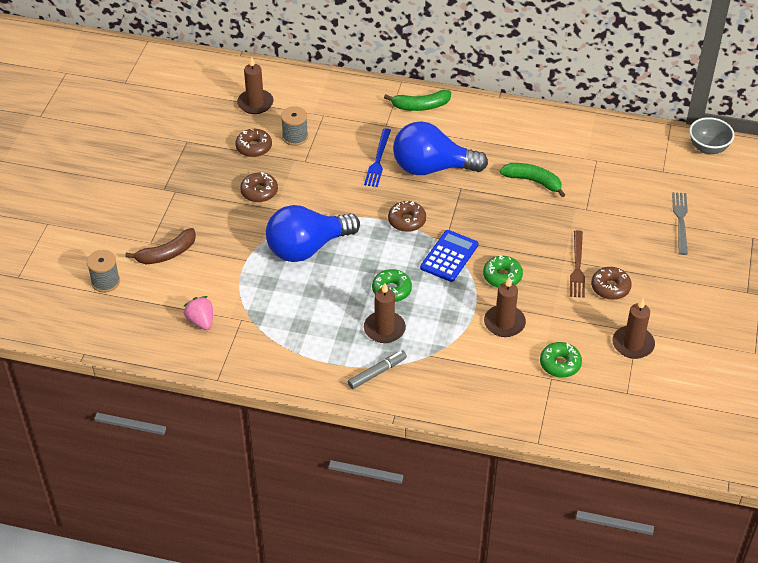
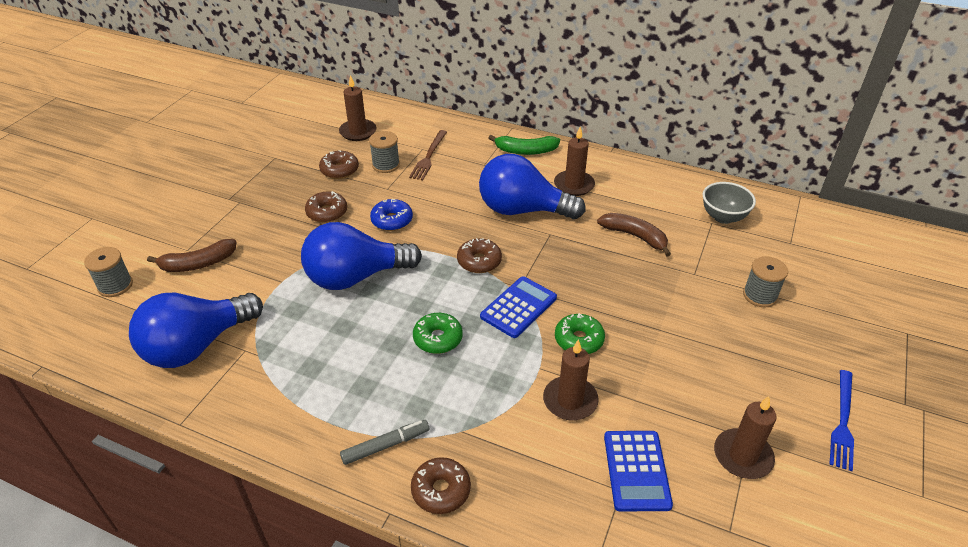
camera: 10 degrees right, 5 degrees down
(201, 321) = (197, 345): pink strawberry -> blue light bulb
(320, 192) = (392, 220): none -> blue donut
(378, 160) = (466, 196): blue fork -> blue fork (843, 422)
(384, 329) = (414, 386): brown candle -> brown candle (574, 185)
(533, 181) = (635, 236): green banana -> brown banana
(560, 364) = (636, 470): green donut -> blue calculator
(577, 267) = (676, 340): brown fork -> brown fork (429, 157)
(610, 287) = (716, 372): brown donut -> brown donut (441, 490)
(639, 221) = (760, 295): none -> grey spool
(680, 221) = (812, 301): grey fork -> none
(708, 148) = (845, 225): grey bowl -> grey bowl (723, 217)

